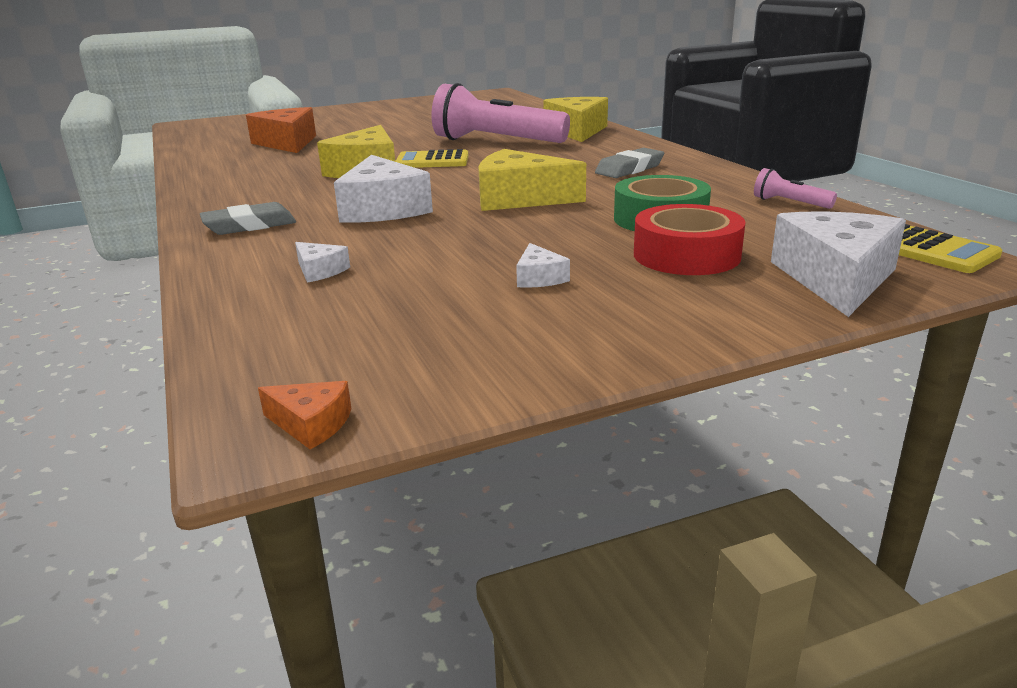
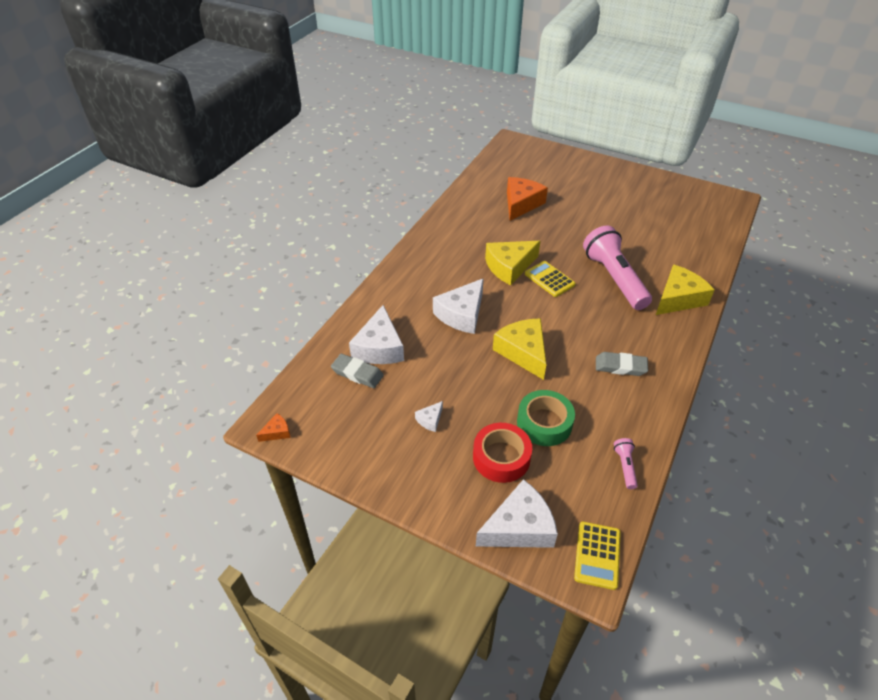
camera: 50 degrees right, 20 degrees up
(250, 225) = (404, 288): grey eraser -> grey eraser (357, 373)
(311, 424) = (277, 432): orange cheese -> orange cheese turned 105 degrees counterclockwise
(320, 271) = (379, 347): white cheese -> white cheese, size x2.19

